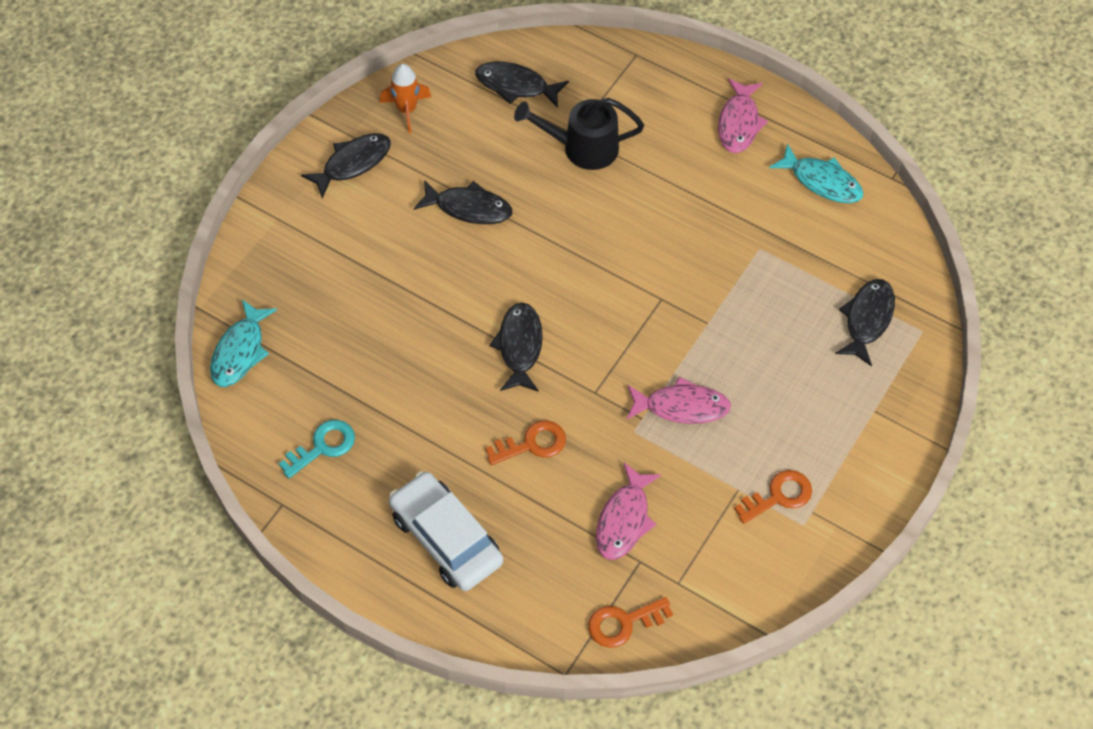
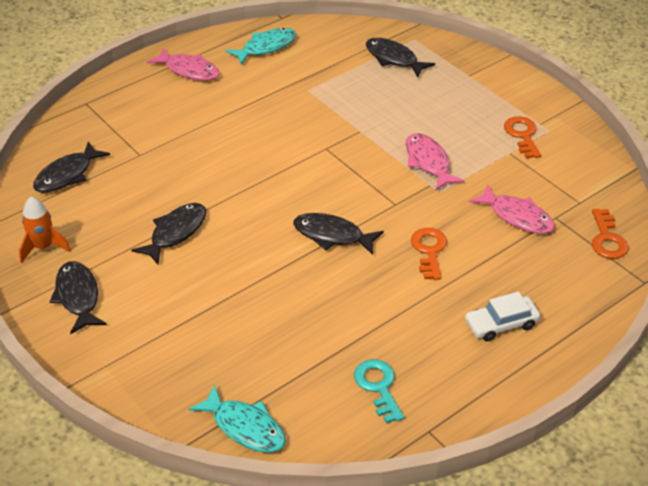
camera: 70 degrees left, 15 degrees down
(446, 538) = (501, 324): white car -> white car, size x0.63
(581, 148) = (157, 154): black watering can -> none
(682, 407) = (428, 162): pink fish -> pink fish turned 45 degrees counterclockwise

